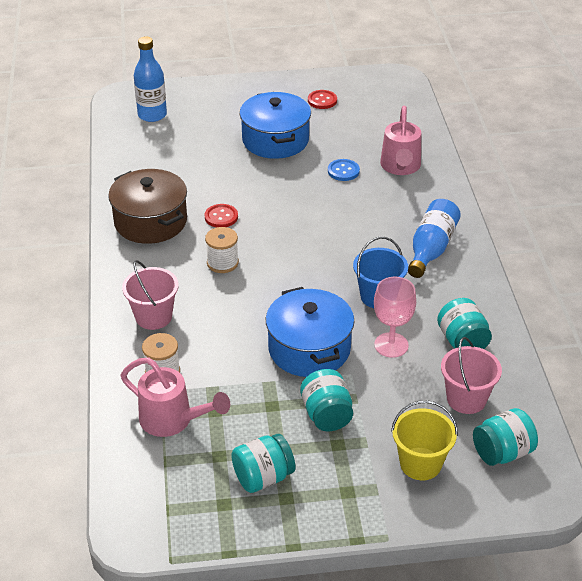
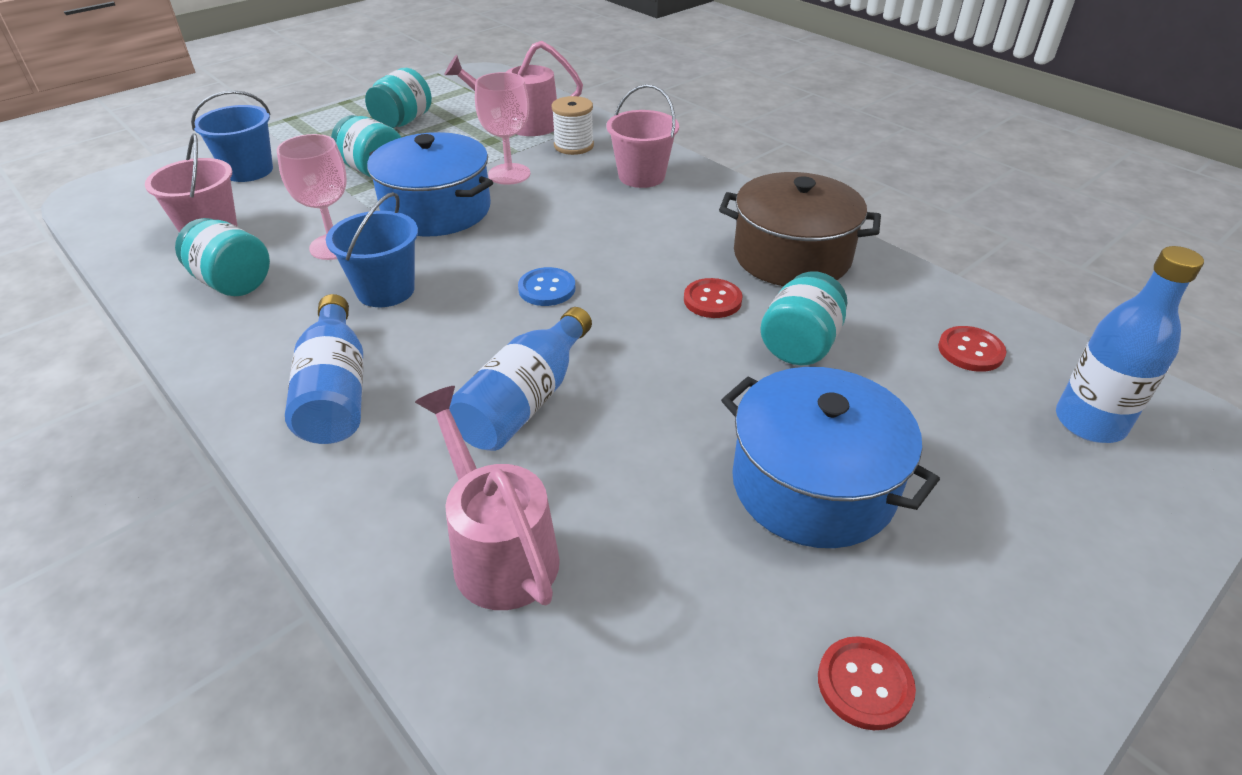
camera: 145 degrees right, 0 degrees up
(148, 150) = (970, 351): none -> red button
(222, 263) = (635, 248): white spool -> none
(235, 362) = (509, 174): none -> pink goblet
(343, 171) = (609, 476): blue button -> blue button (547, 289)
(351, 209) = (525, 401): none -> blue bottle
(420, 464) = (249, 171): yellow bucket -> blue bucket
(502, 452) = (153, 204): turquoise jar -> turquoise jar (799, 345)

